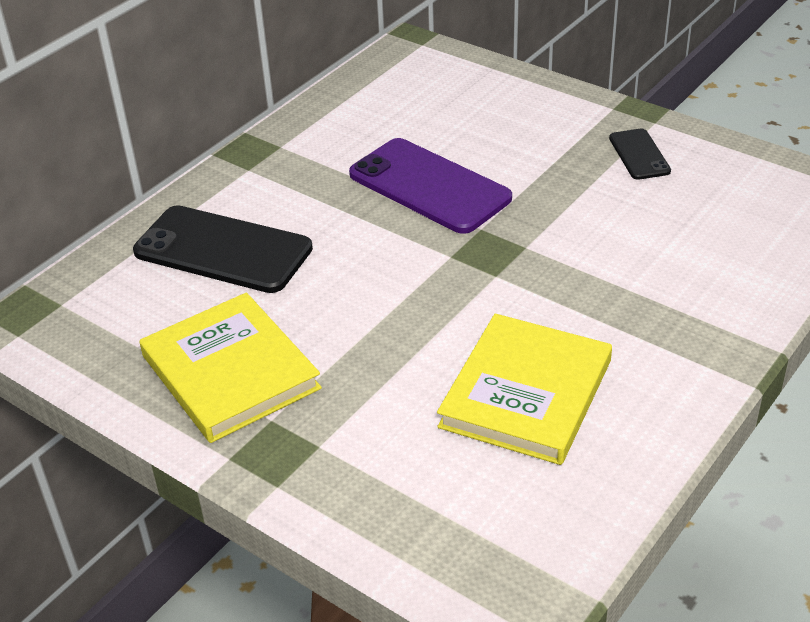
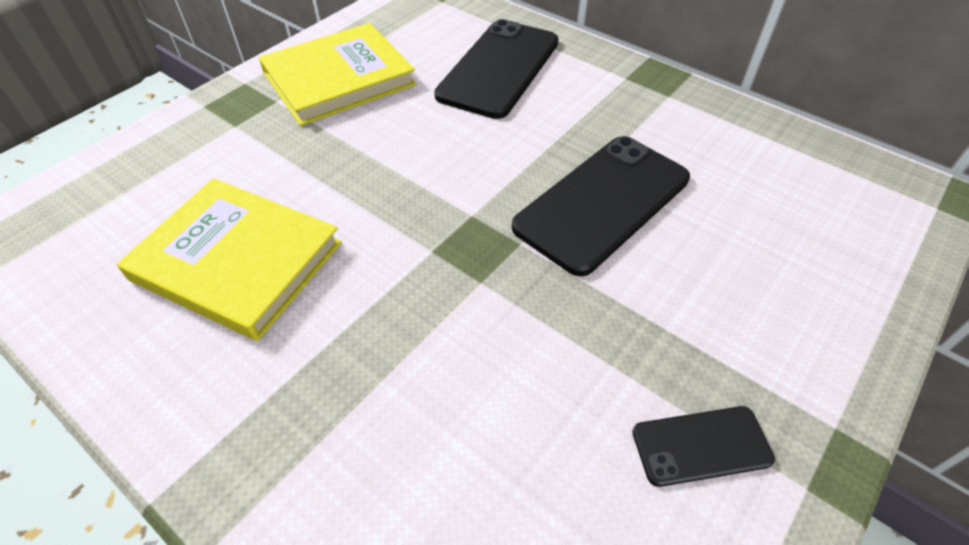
camera: 90 degrees right, 10 degrees up
(429, 186) = (603, 203): purple phone -> black phone

